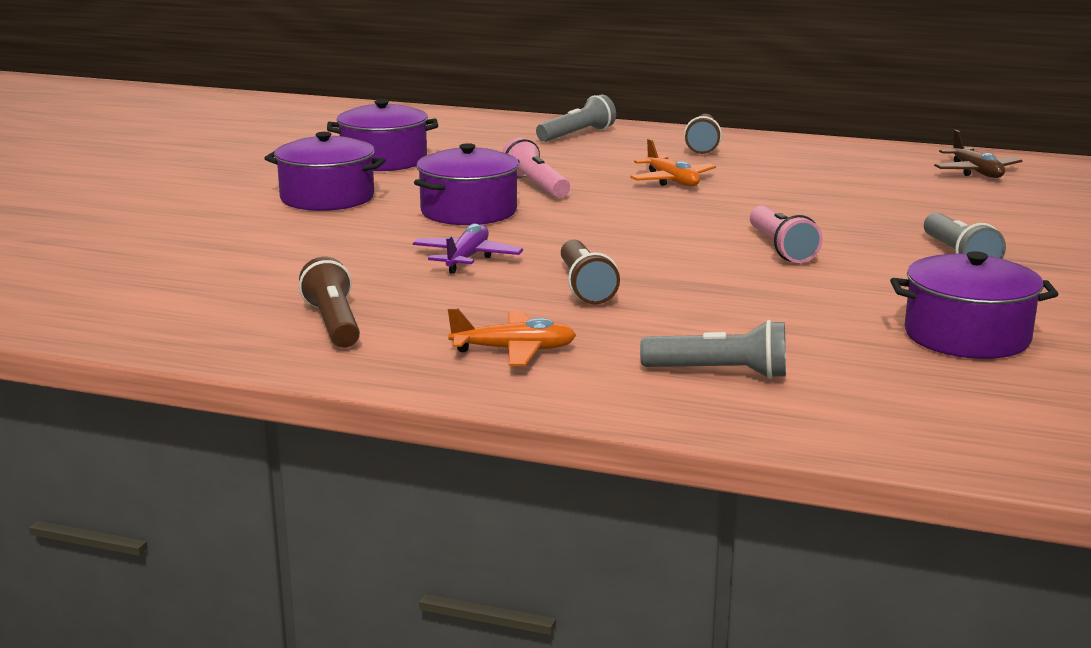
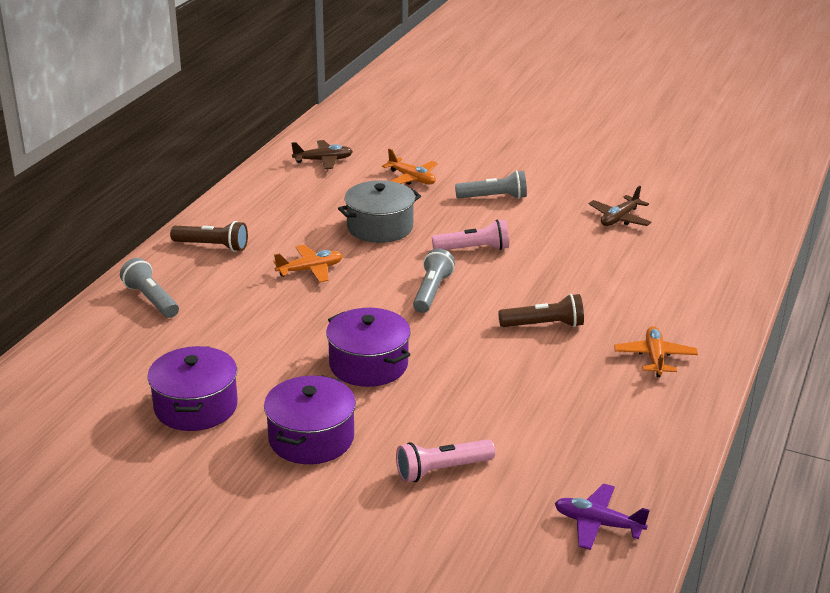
camera: 85 degrees left, 10 degrees up
(334, 323) = (615, 428): brown flashlight -> none
(467, 258) = (483, 369): purple plane -> purple plane (597, 524)
(536, 186) = (305, 330): pink flashlight -> pink flashlight (441, 470)
(720, 373) = (678, 294): grey flashlight -> grey flashlight (432, 292)
(806, 203) = (380, 227): none -> grey pot
(967, 336) = (619, 218): purple pot -> brown plane
(971, 213) = (412, 178): none -> orange plane

